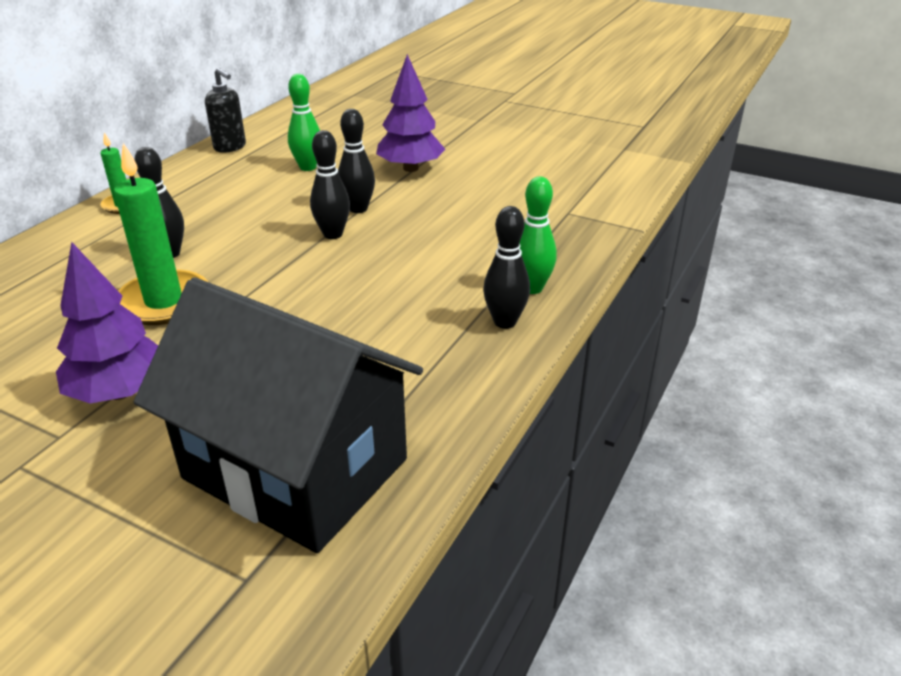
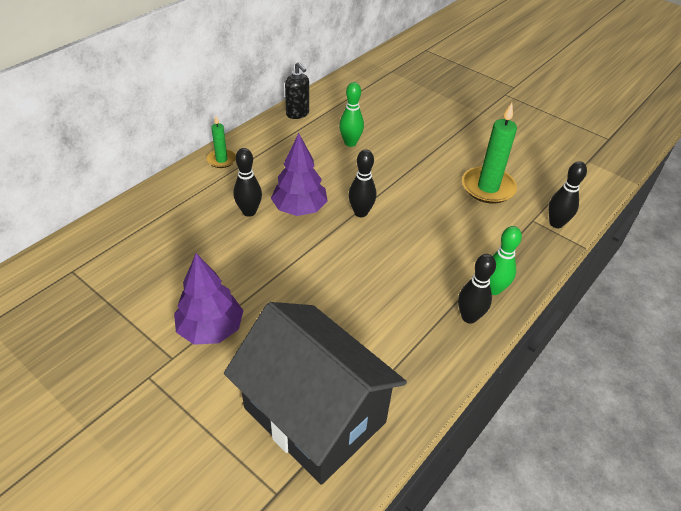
camera: 10 degrees right, 10 degrees up
(164, 302) = (242, 255): green candle -> green candle (488, 187)
(358, 209) = (381, 191): black bowling pin -> black bowling pin (556, 223)
(411, 168) = (424, 156): purple tree -> purple tree (299, 209)

